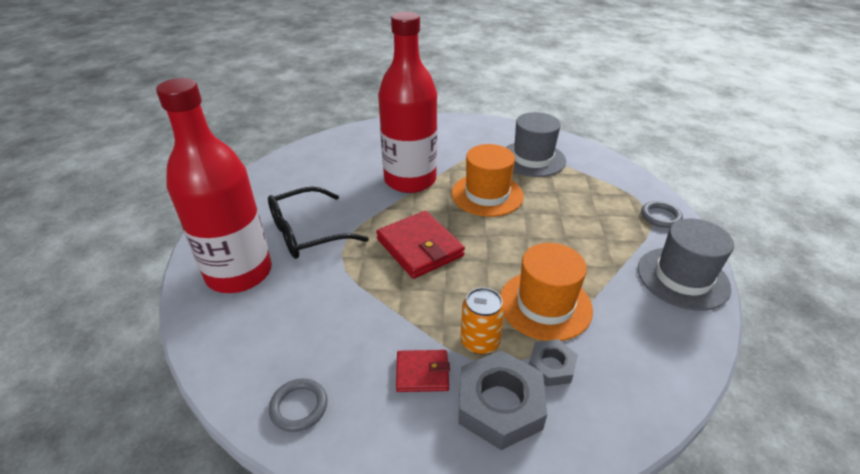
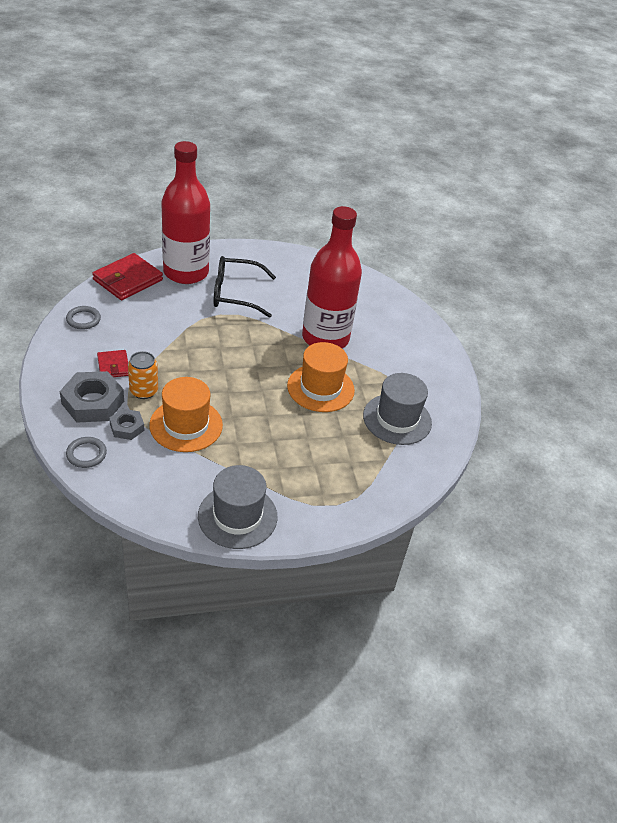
camera: 70 degrees right, 5 degrees up
(308, 233) = (236, 294): black glasses -> black glasses turned 45 degrees counterclockwise
(420, 247) = (235, 353): red wallet -> red wallet (128, 280)
(660, 216) = (327, 513): grey ring -> grey ring (86, 454)

